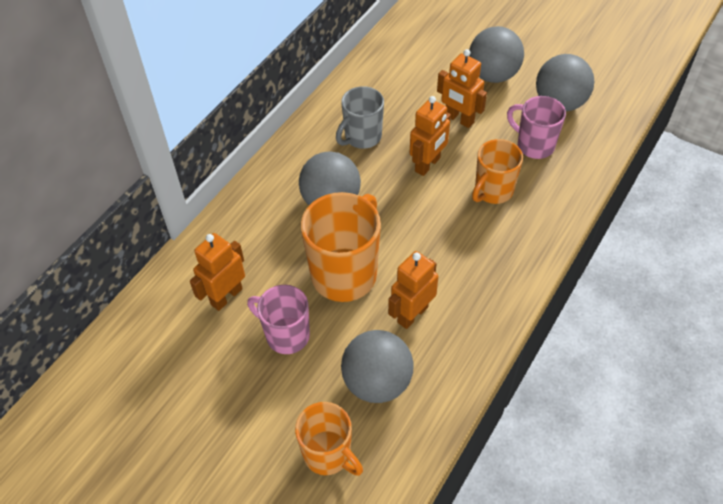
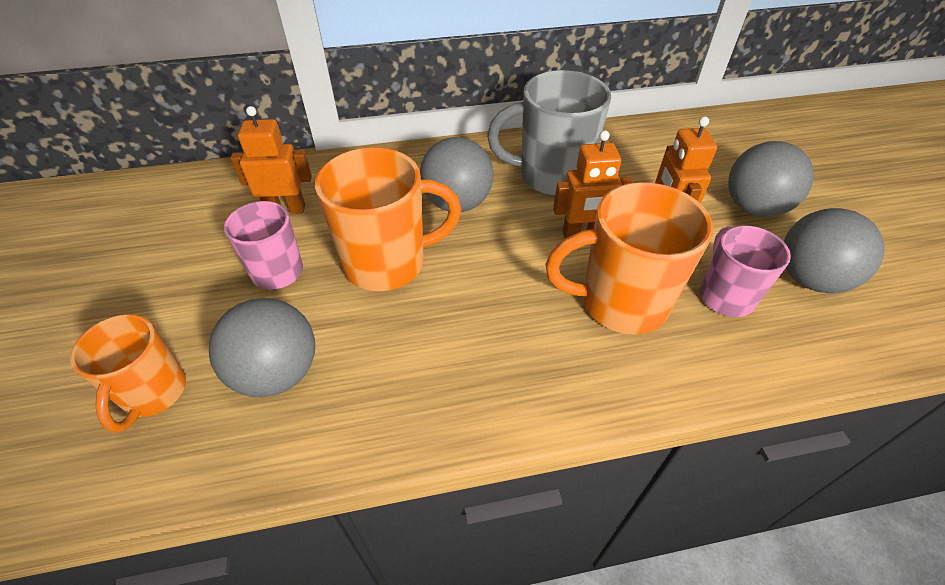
camera: 45 degrees right, 5 degrees down
(362, 137) = (551, 176): grey mug -> grey mug, size x1.58
(412, 314) = (390, 344): orange robot -> none
(492, 191) = (620, 303): orange mug -> orange mug, size x1.58

